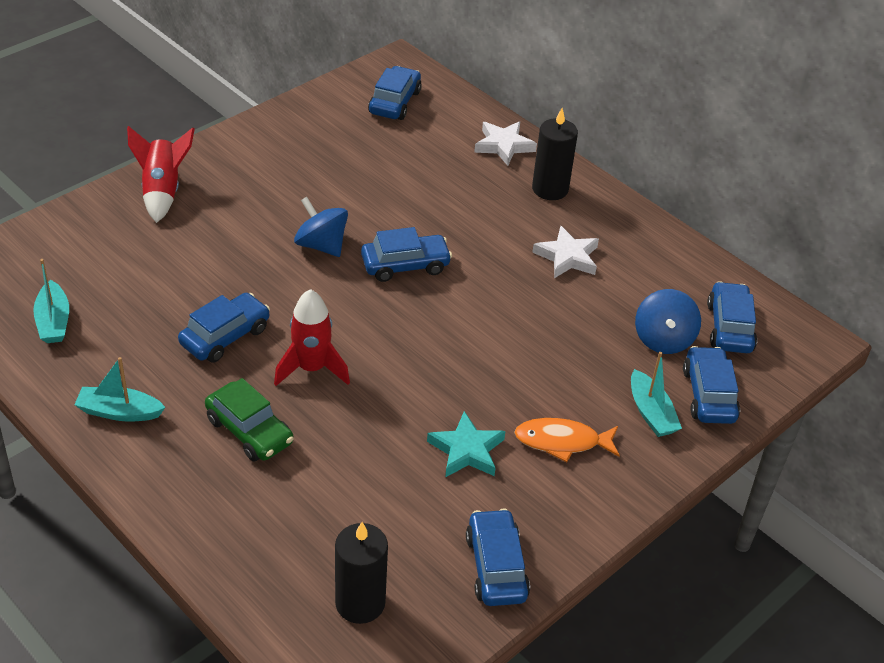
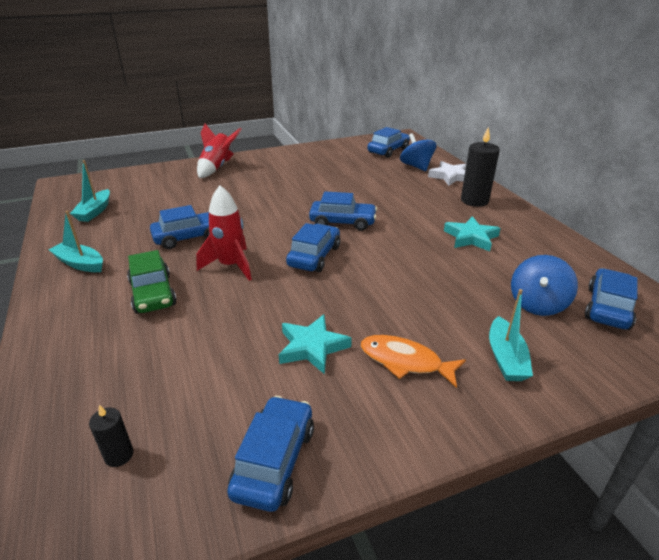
camera: 25 degrees right, 10 degrees down
(321, 245) = (292, 204): blue spinning top -> blue spinning top (416, 166)
(360, 603) = (119, 455): black candle -> black candle, size x0.52
(567, 257) = (471, 237): white star -> turquoise star
(708, 395) = (573, 356): blue car -> blue car (314, 256)

